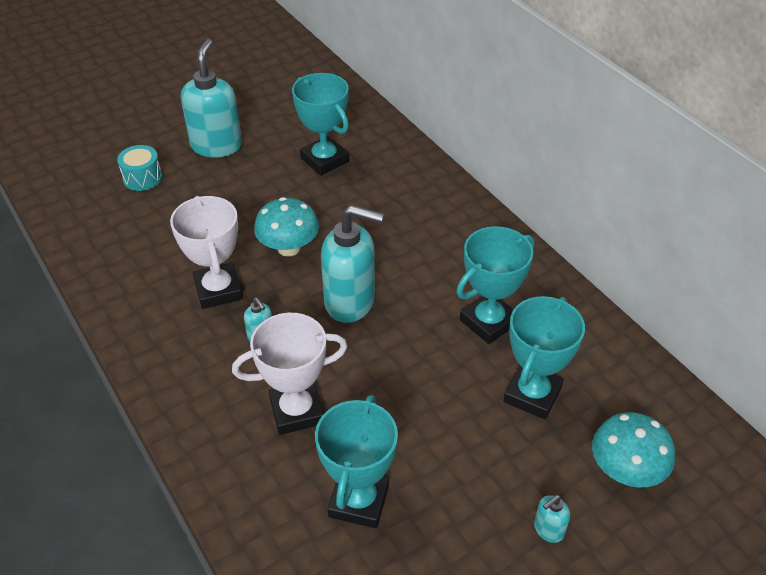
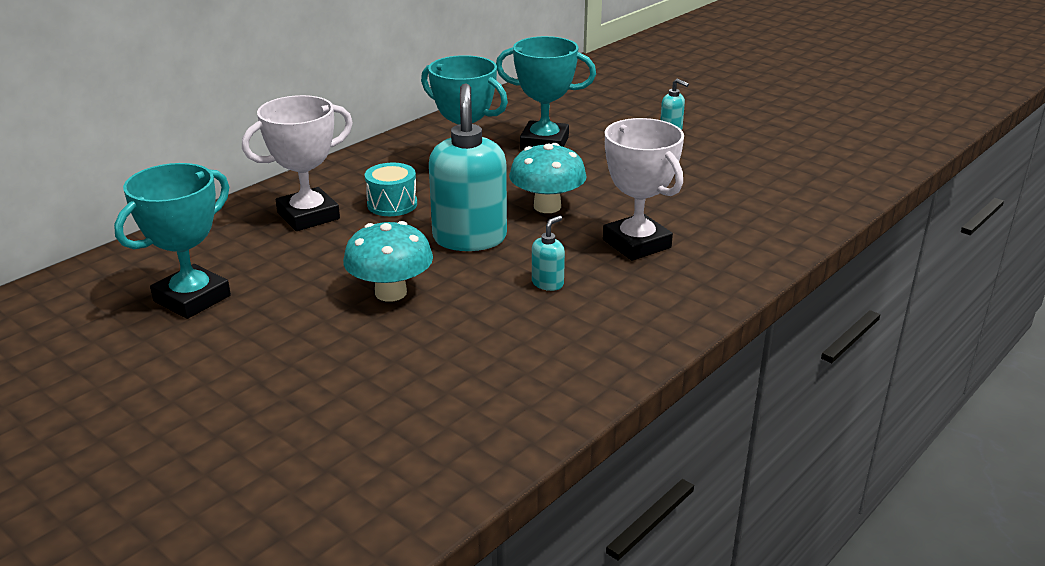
camera: 105 degrees left, 15 degrees down
(142, 178) = (247, 470): turquoise drum -> turquoise drum (392, 204)
(216, 145) = (148, 408): turquoise soap dispenser -> none
(218, 290) = (488, 329): white trophy -> white trophy (308, 216)
(358, 501) = (708, 200): turquoise trophy -> none
(625, 471) = (598, 109): turquoise mushroom -> turquoise mushroom (547, 206)

